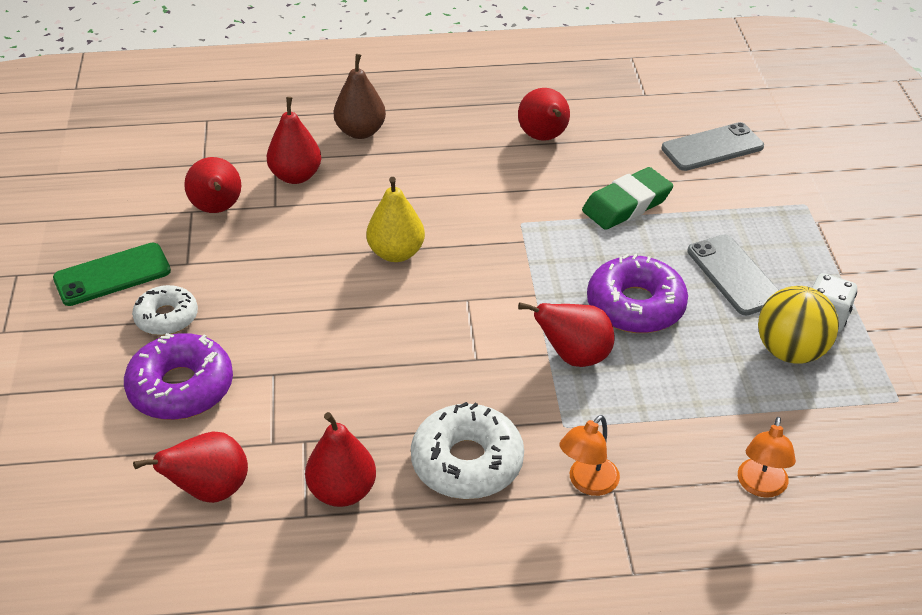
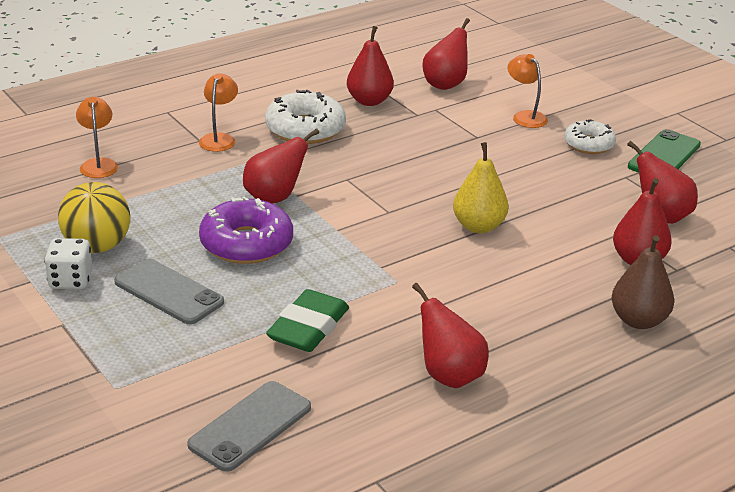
camera: 150 degrees right, 10 degrees down
(181, 388) = (525, 116): purple donut -> orange lamp

